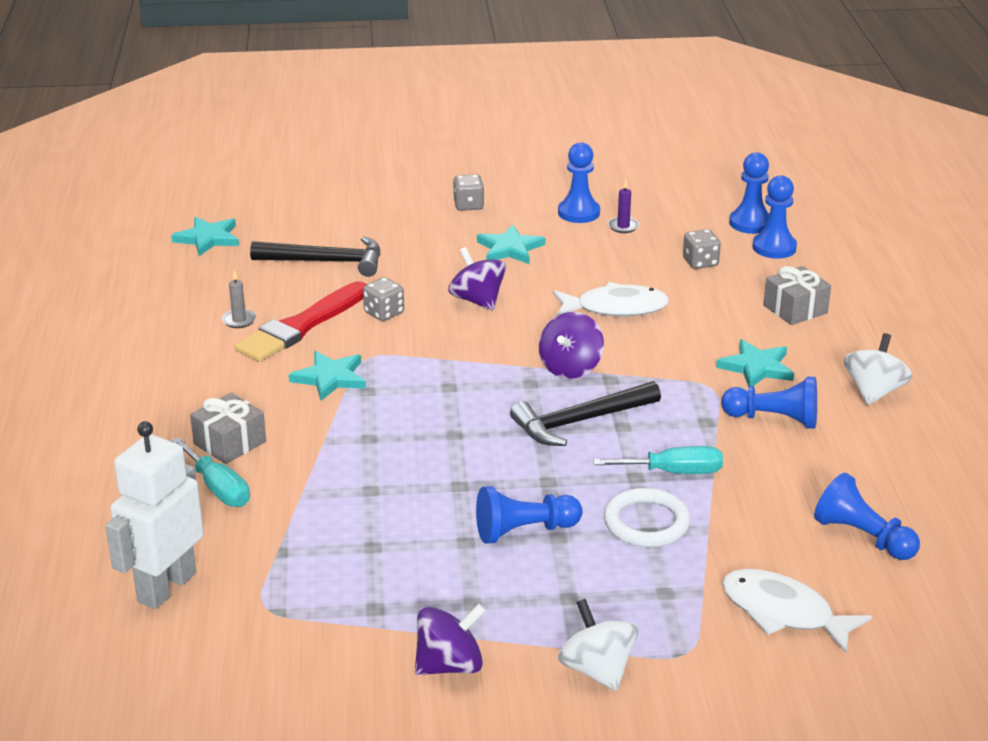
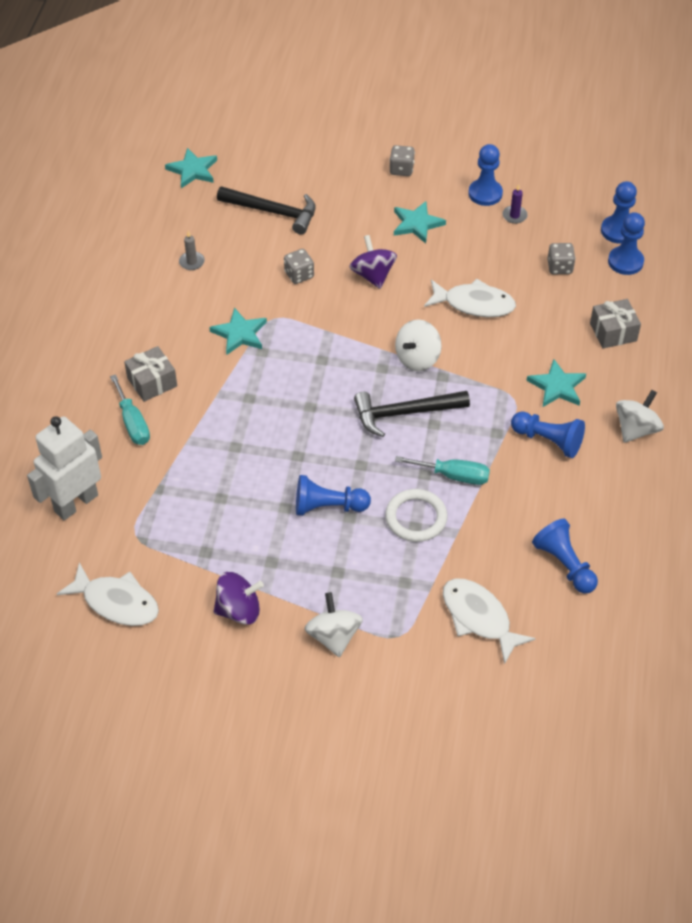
camera: 15 degrees right, 20 degrees up
(267, 689) = (116, 602): none -> white fish
(301, 326) = (234, 277): red brush -> none
(570, 367) = (417, 358): purple spinning top -> white spinning top

